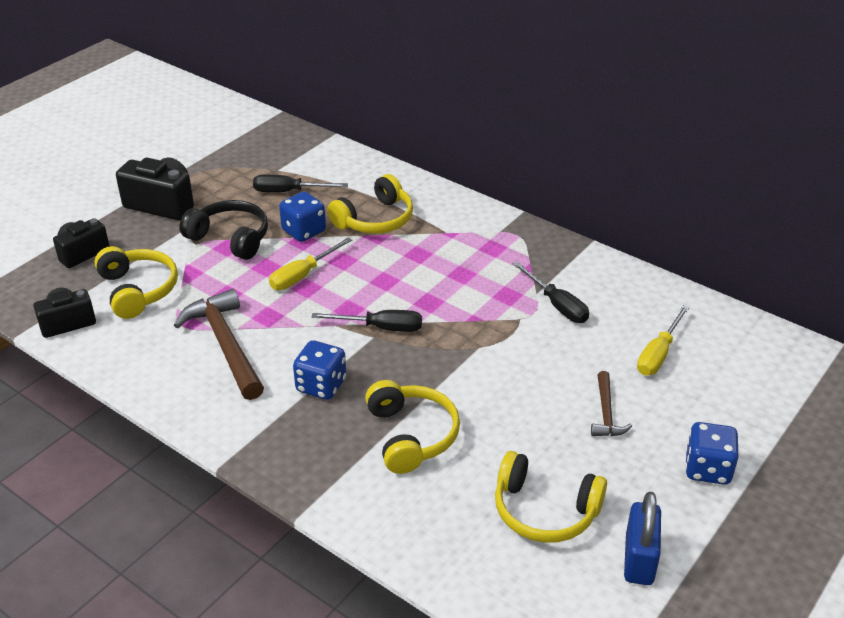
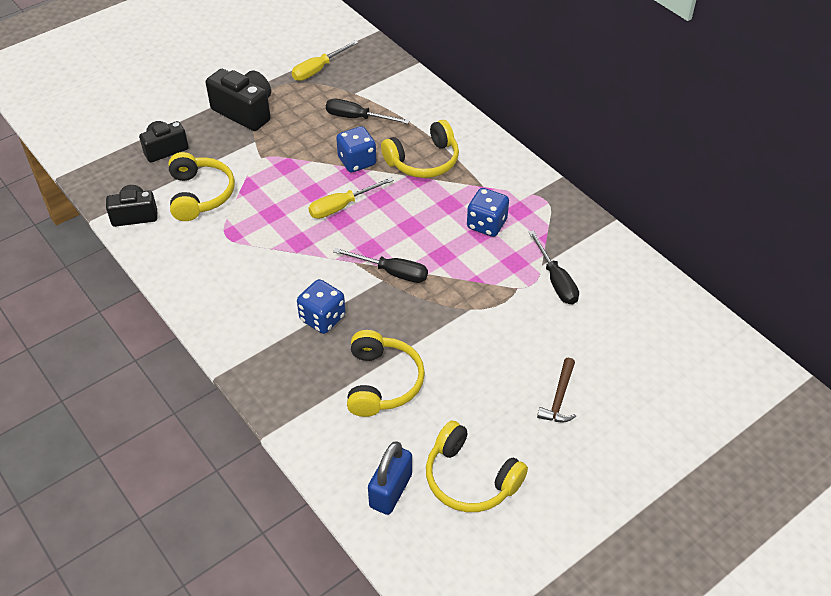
camera: 15 degrees right, 10 degrees up
(226, 344) = (256, 262): brown hammer -> none
(230, 238) = (292, 157): black headphones -> none
(639, 559) = (534, 543): blue padlock -> blue padlock (390, 491)
(658, 354) = (630, 349): yellow screwdriver -> yellow screwdriver (318, 69)
(707, 469) = (629, 472): blue dice -> blue dice (486, 224)

